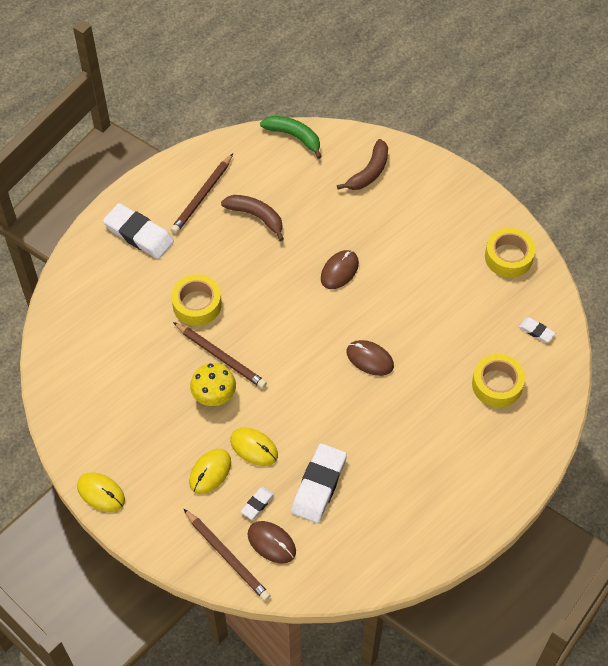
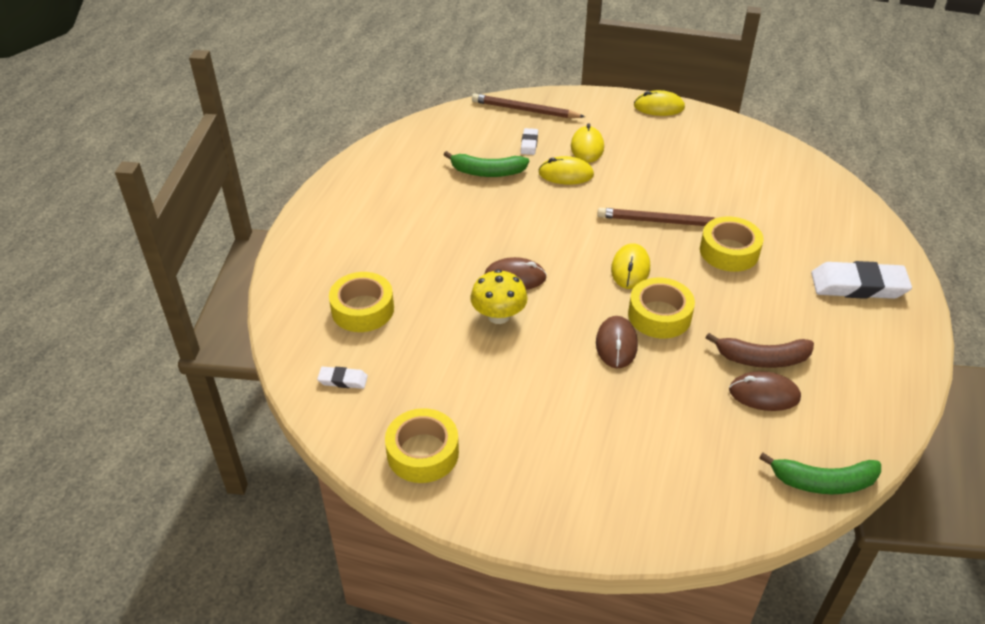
camera: 150 degrees right, 15 degrees down
(202, 196) = (843, 353): brown pencil -> none
(214, 395) = (637, 193): yellow mushroom -> yellow mushroom (498, 316)
(271, 543) = (497, 128): brown mouse -> brown mouse (764, 394)
(281, 325) = (630, 269): none -> yellow mouse
(293, 278) = (659, 315): none -> yellow tape
(318, 485) = (487, 172): white eraser -> green banana
(369, 172) = (684, 481): brown banana -> none

